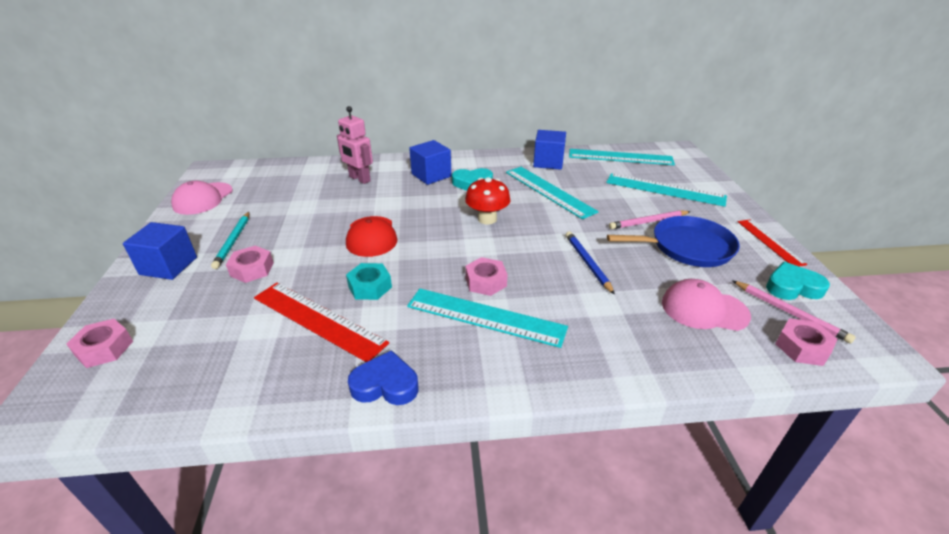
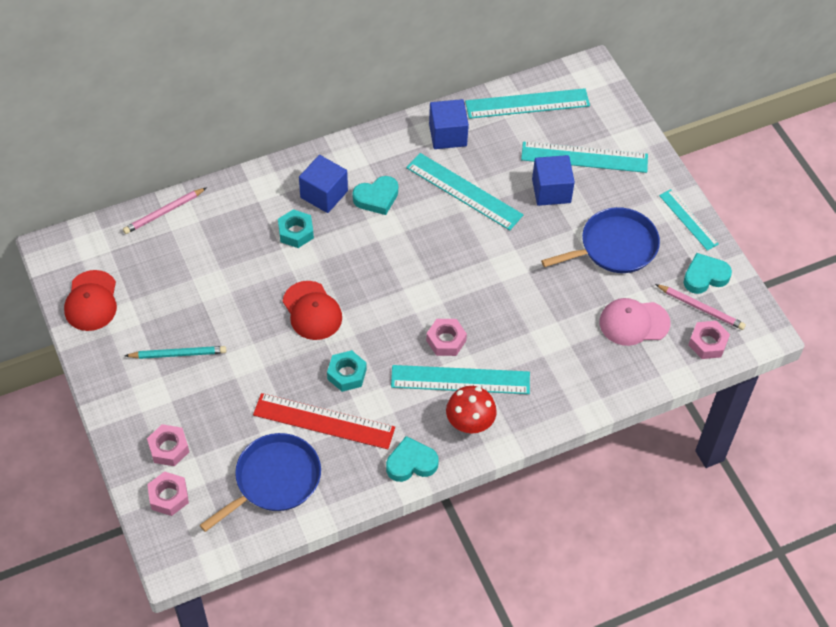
camera: 20 degrees left, 20 degrees up
(168, 266) = (142, 401): blue cube -> blue cube (551, 191)
(203, 199) = (91, 301): pink cap -> red cap
(222, 361) = (274, 480): none -> blue pan
(233, 241) = (178, 354): turquoise pencil -> turquoise pencil turned 75 degrees counterclockwise
(252, 269) = (225, 384): pink nut -> pink nut (169, 448)
(359, 179) = (245, 222): pink robot -> none
(385, 384) = (411, 463): blue heart -> turquoise heart
(394, 190) = (296, 232): none -> turquoise nut
(487, 219) = (415, 254): red mushroom -> red mushroom (470, 423)
(587, 263) = (529, 293): blue pencil -> none
(648, 222) = (574, 218): pink pencil -> pink pencil (164, 212)
(770, 242) = (688, 219): red ruler -> turquoise ruler

